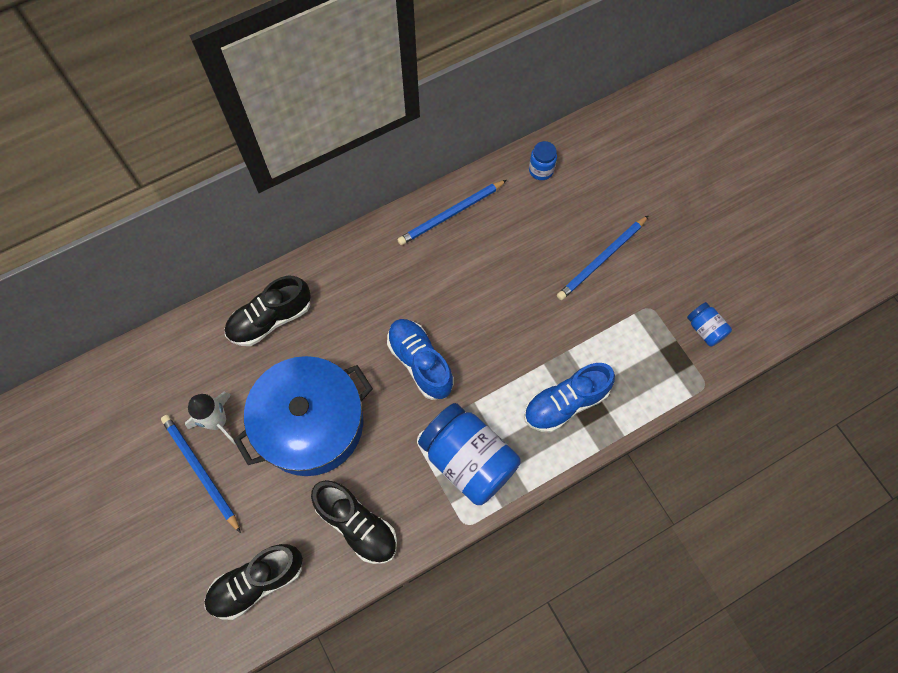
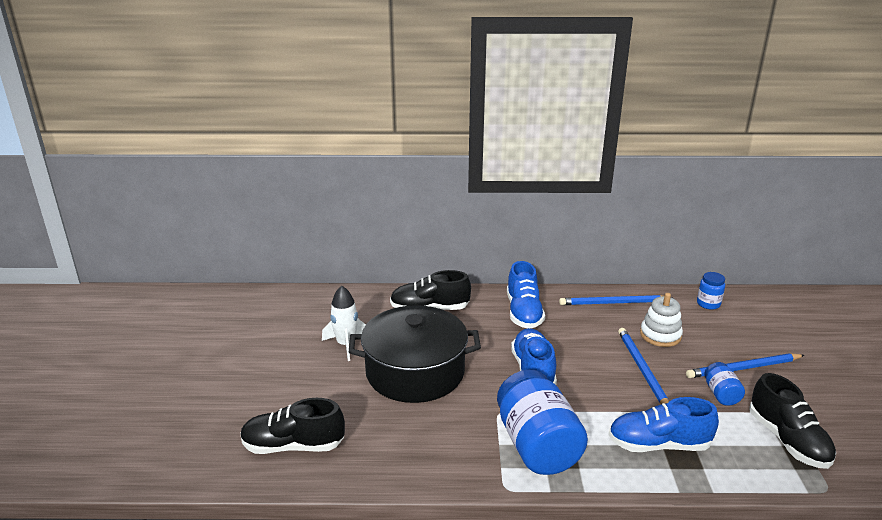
camera: 30 degrees right, 40 degrees down
(200, 471) = (310, 365): blue pencil -> blue pencil (642, 369)
(310, 424) = (415, 372): blue pot -> black pot
(357, 525) = (405, 446): black shoe -> black shoe (787, 440)
(369, 276) = (523, 312): none -> blue shoe
(514, 246) = (660, 335): none -> white stacking toy
(705, 329) = (842, 449): blue jar -> blue jar (721, 394)

